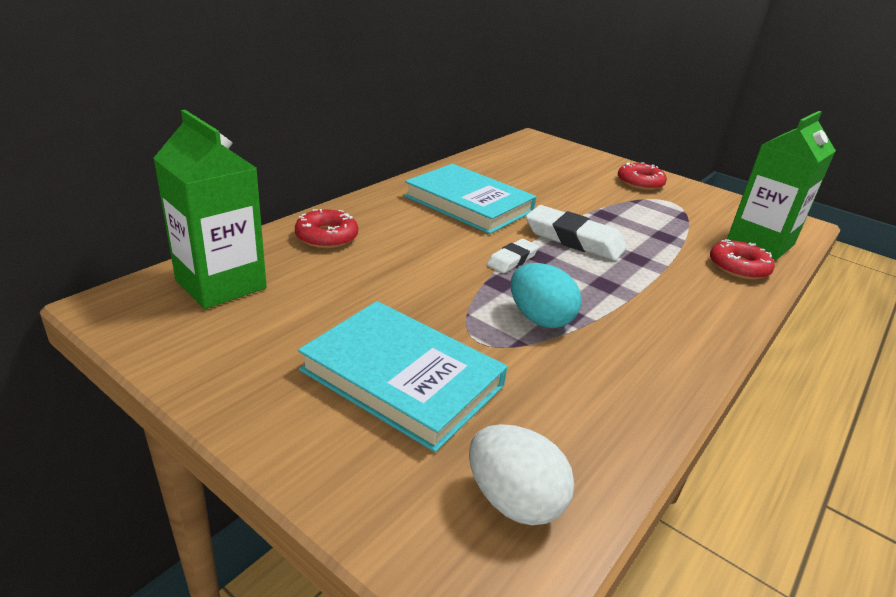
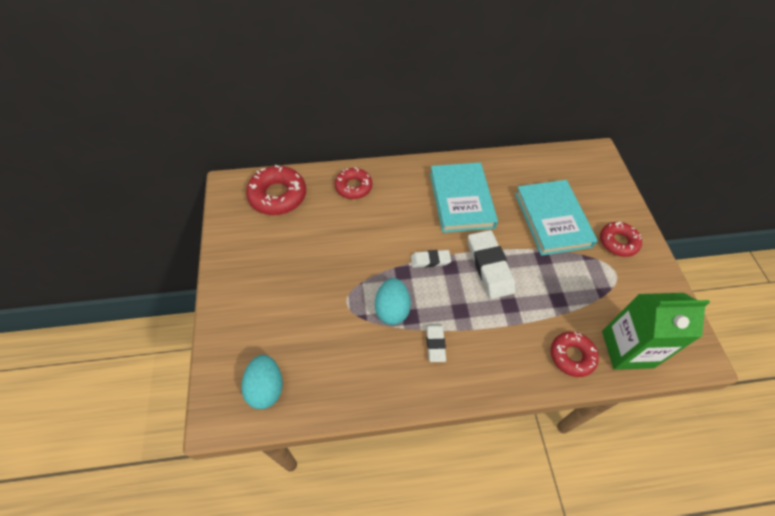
camera: 45 degrees right, 25 degrees up
(221, 284) = (277, 195): green carton -> red donut
(402, 378) = (292, 300): turquoise book -> turquoise book (552, 219)
(514, 501) = (266, 388): white egg -> turquoise egg
(627, 322) = (435, 343): none -> white eraser

